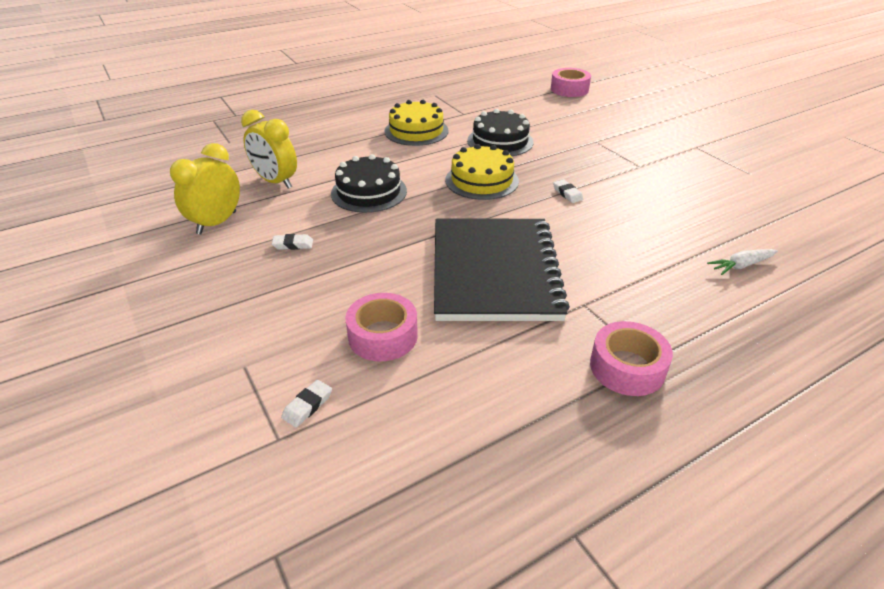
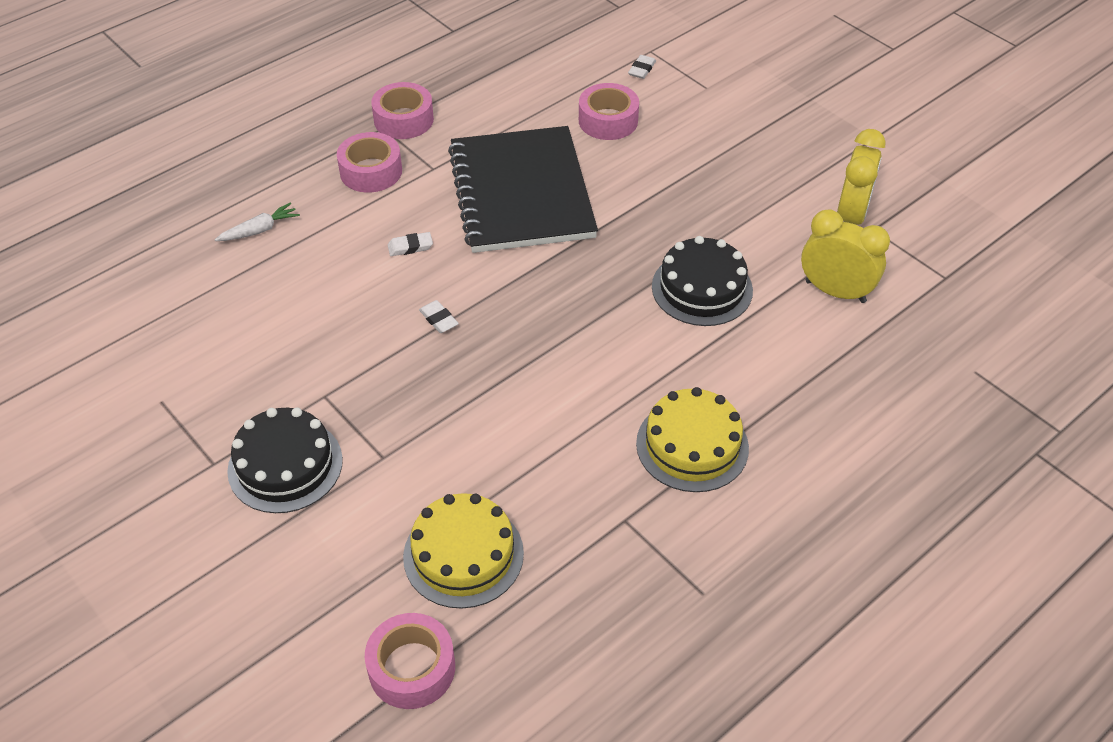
camera: 170 degrees right, 10 degrees up
(293, 244) = (744, 199): white eraser -> white eraser (410, 247)
(482, 180) = (557, 331): yellow cake -> yellow cake (463, 554)
(500, 141) = (543, 433): black cake -> black cake (285, 465)
(650, 308) = (371, 171): none -> pink tape

